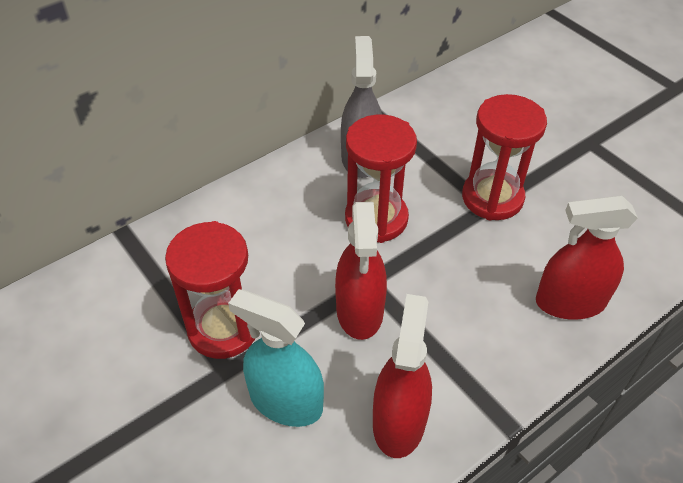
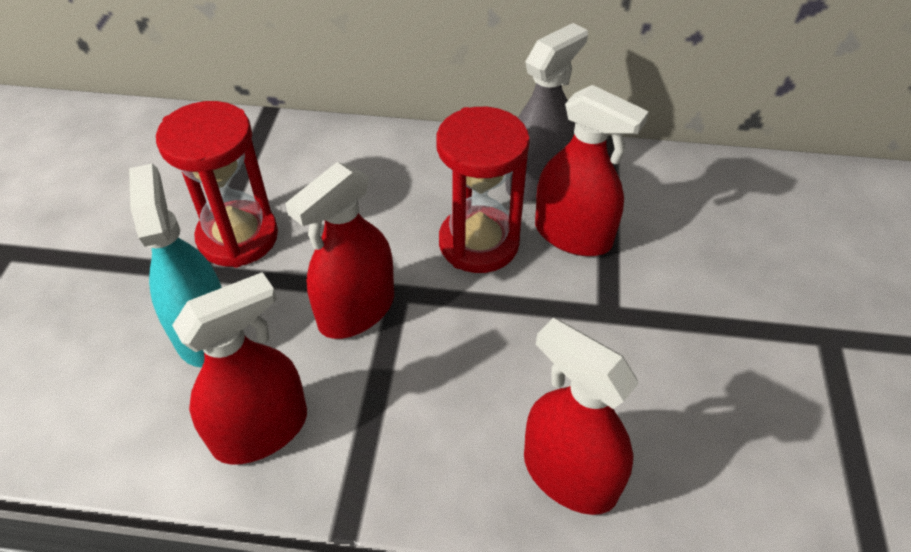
camera: 45 degrees right, 0 degrees up
(419, 176) = (573, 235): none -> red spray bottle
(492, 198) = (624, 309): red hourglass -> none

